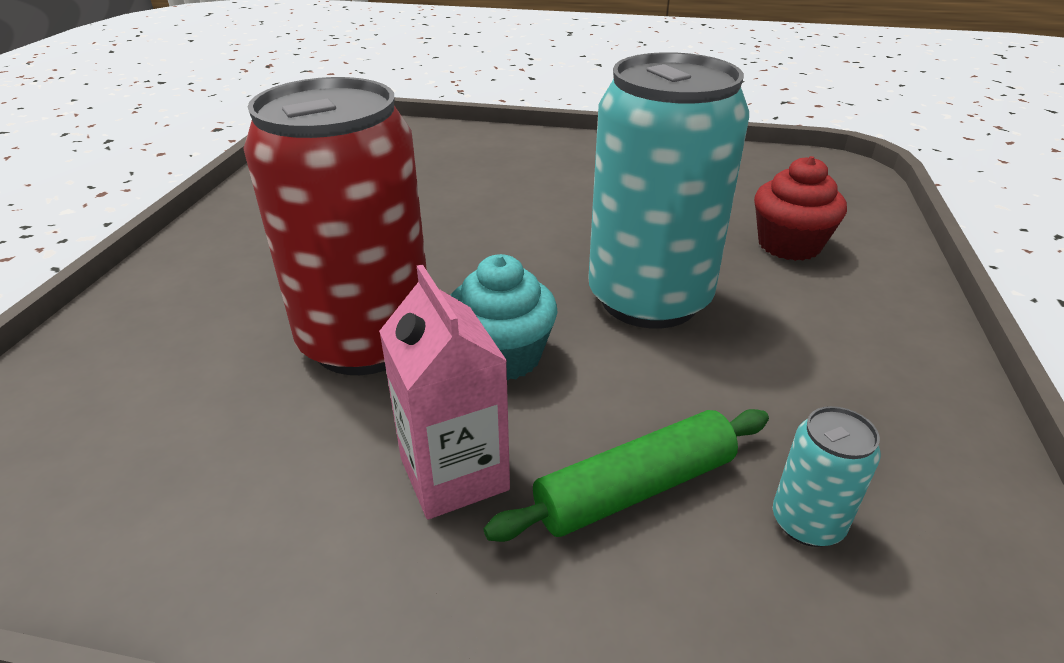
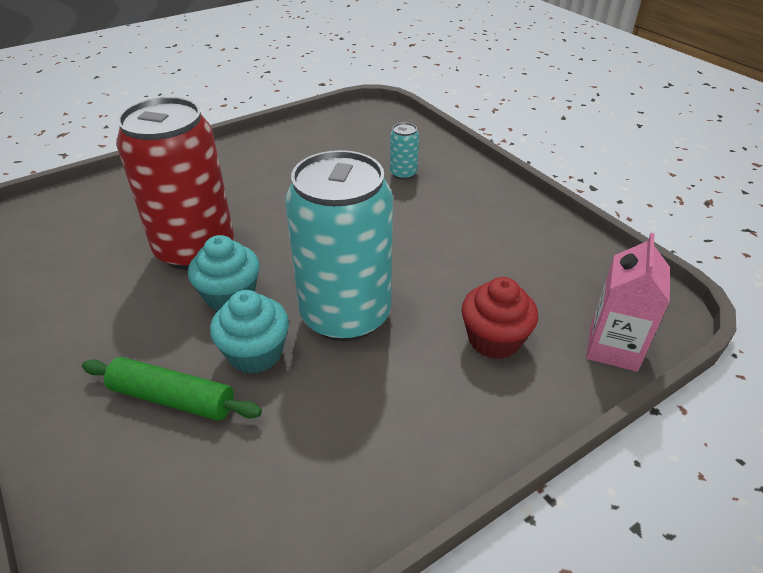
camera: 45 degrees right, 5 degrees up
(454, 474) = (129, 335): pink carton -> pink carton (613, 348)
(633, 385) = (255, 353): none -> turquoise cupcake
(807, 522) = (205, 476): turquoise can -> turquoise can (403, 173)

